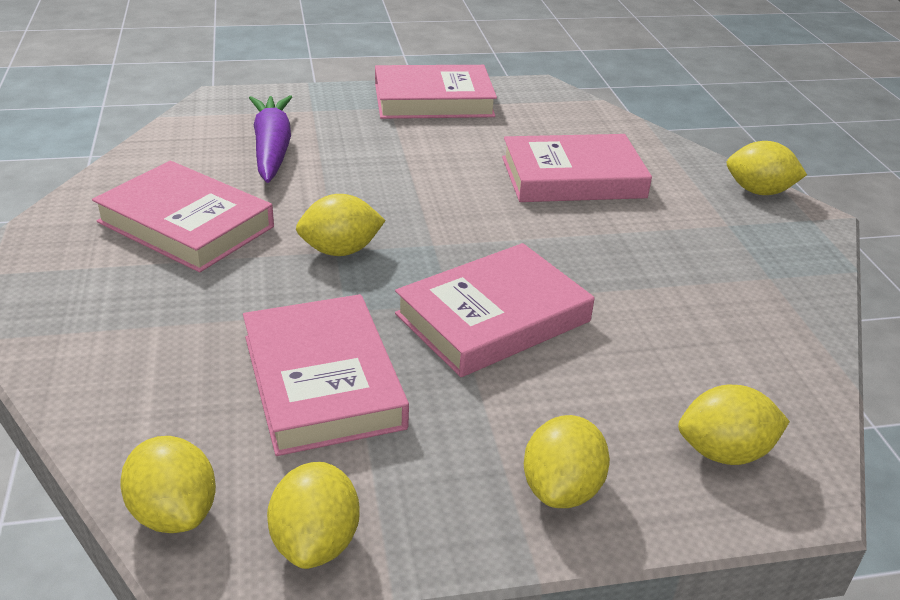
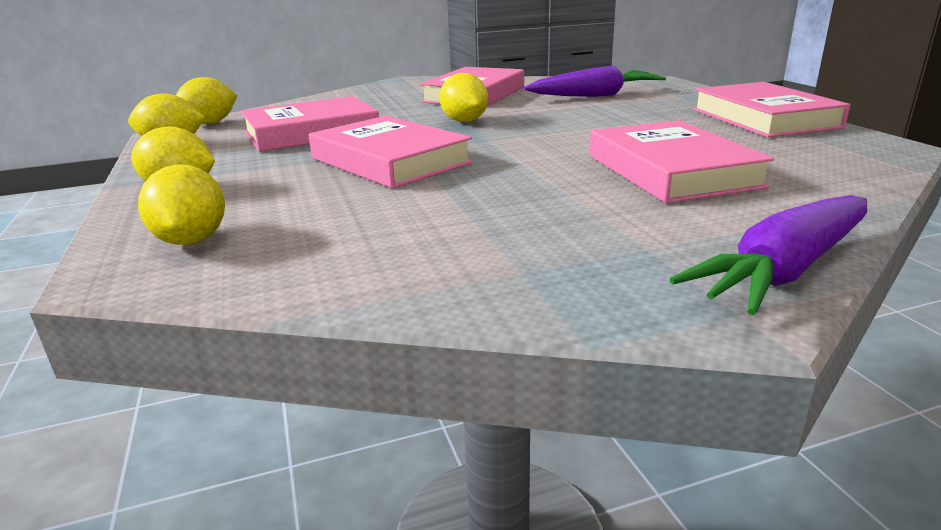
camera: 85 degrees right, 10 degrees down
(758, 191) = (784, 270): yellow lemon -> purple carrot

